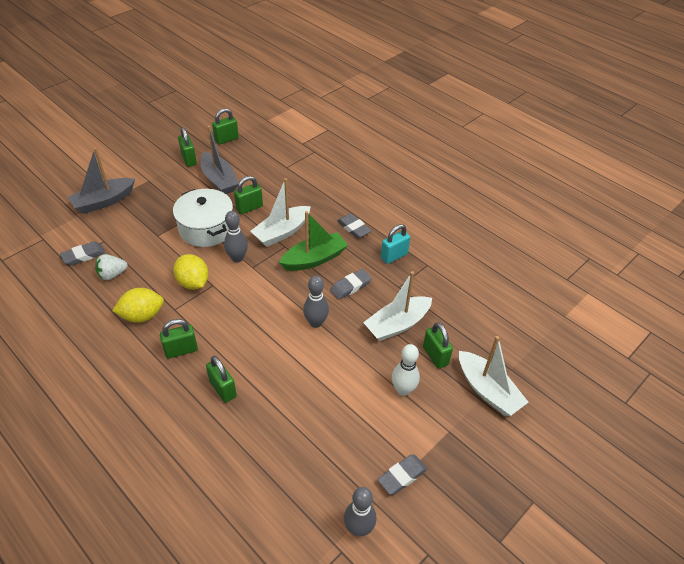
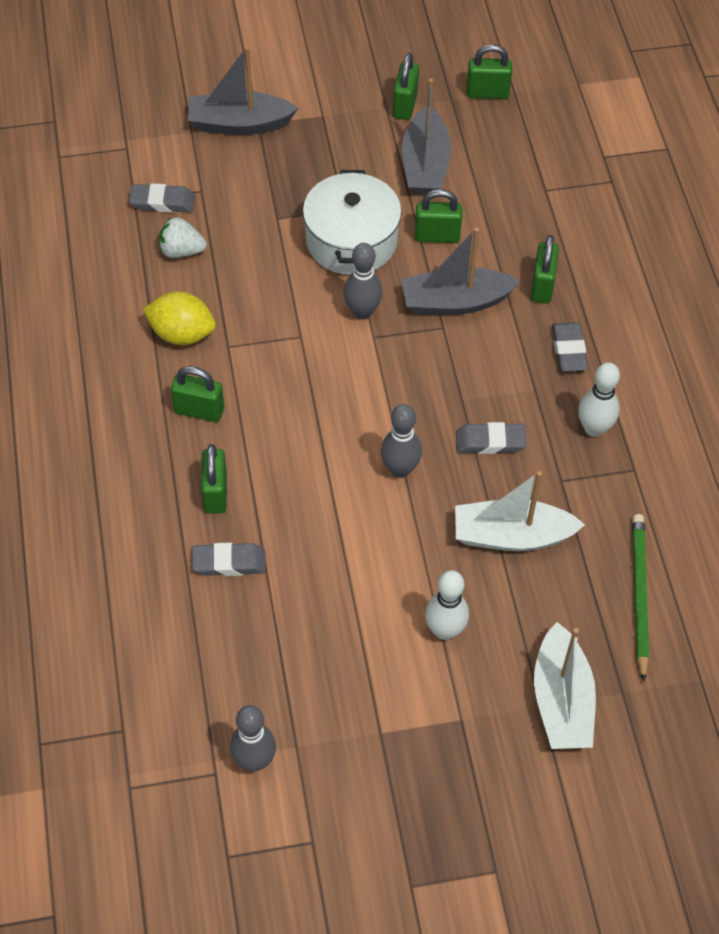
camera: 35 degrees right, 10 degrees up
(193, 283) = (277, 319): yellow lemon -> none
(282, 232) = (455, 302): white boat -> grey boat
(314, 259) = (470, 370): green boat -> none
(394, 256) = (594, 428): turquoise padlock -> white bowling pin
(402, 476) = (354, 736): grey eraser -> grey eraser (229, 562)
(435, 356) = (528, 610): green padlock -> green padlock (542, 286)
(478, 319) = (639, 595): none -> green pencil

